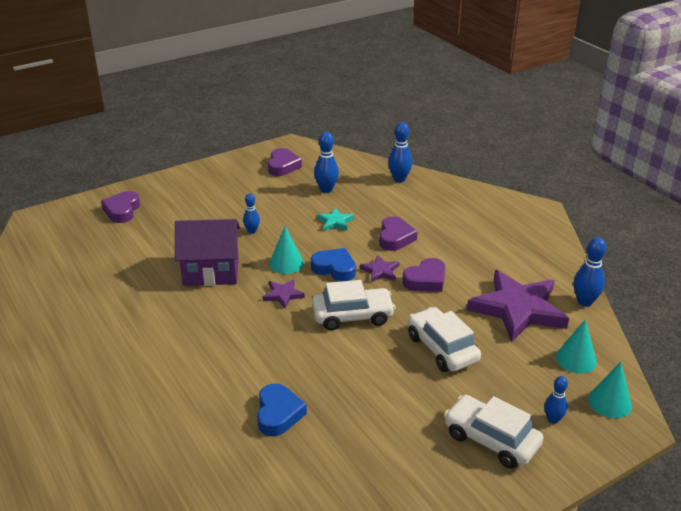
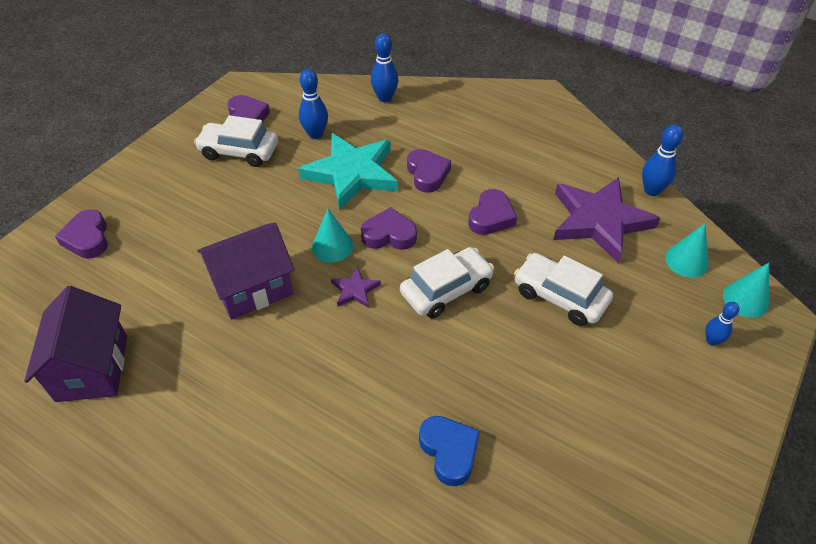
camera: 25 degrees left, 15 degrees up
(75, 284) = (92, 368): none -> purple house
(252, 231) = (266, 216): blue bowling pin -> none
(334, 268) = (389, 235): blue heart -> purple heart
(335, 222) = (352, 173): turquoise star -> turquoise star, size x2.30
(380, 271) = (438, 222): purple star -> none
(491, 439) = (674, 389): white car -> white car (239, 151)

